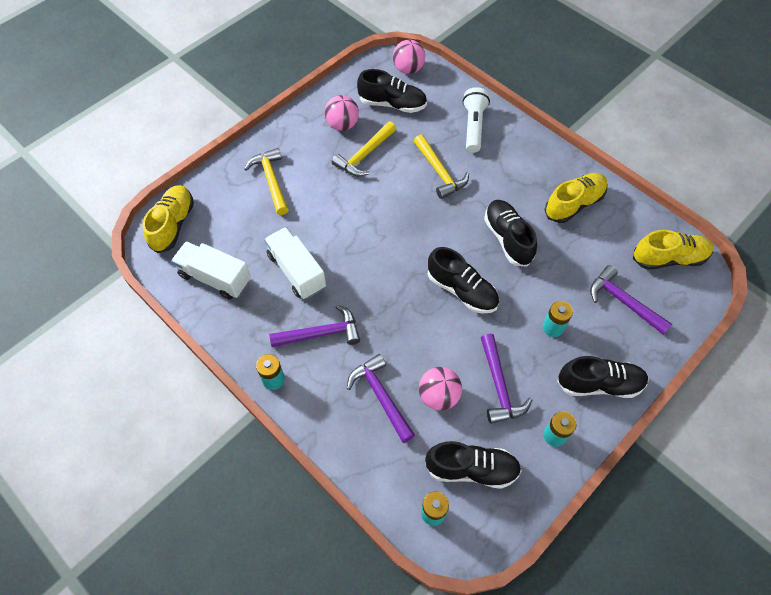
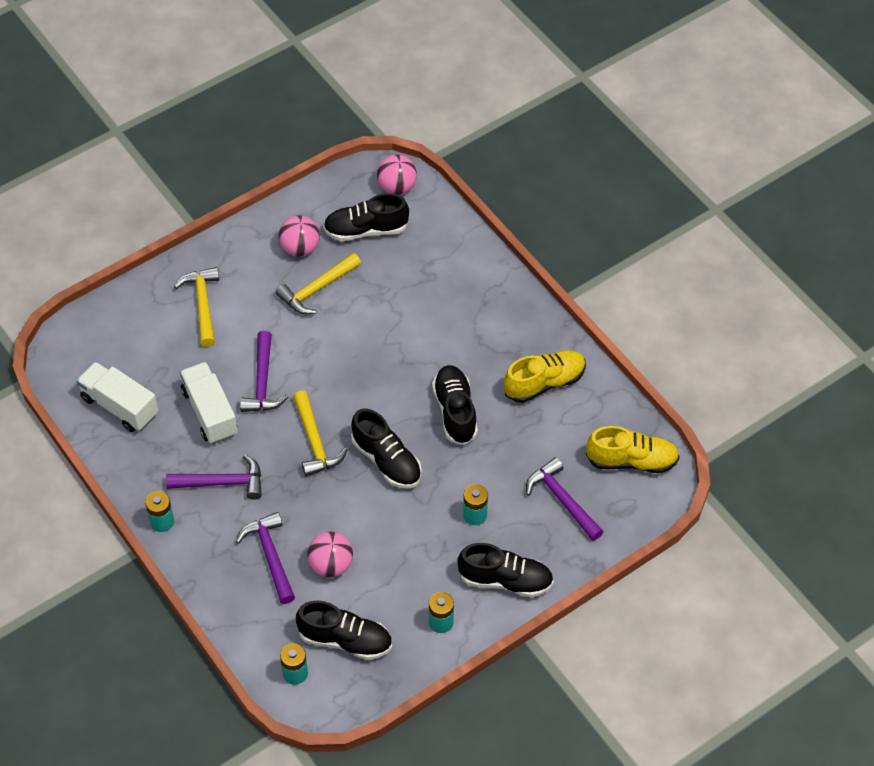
camera: 10 degrees right, 5 degrees down
(173, 224) = (83, 340): yellow shoe -> none
(392, 104) = (366, 230): black shoe -> black shoe turned 150 degrees clockwise
(440, 172) = (399, 323): yellow hammer -> yellow hammer (315, 442)
(473, 126) = (455, 272): white flashlight -> none
(499, 386) = (398, 565): purple hammer -> purple hammer (263, 382)

